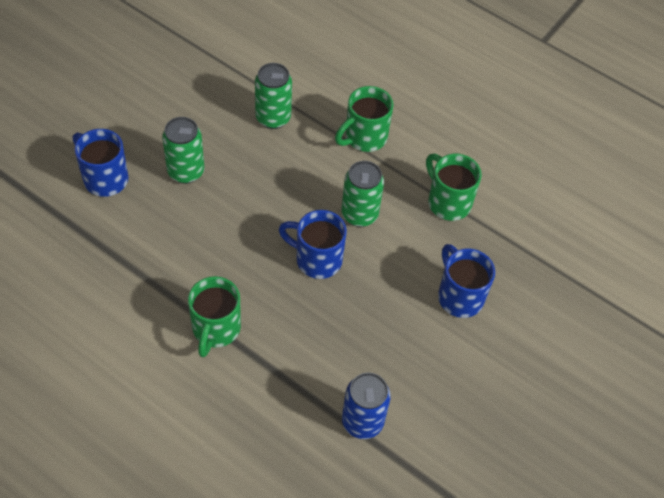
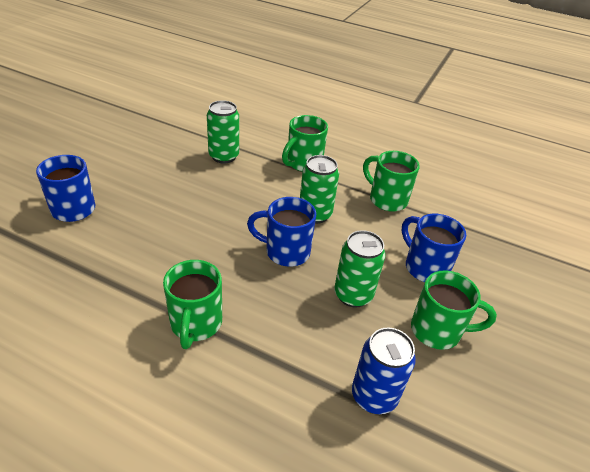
camera: 10 degrees left, 15 degrees down
(186, 171) = (151, 197): green can -> green can (353, 295)
(445, 369) = (437, 331): none -> green mug

